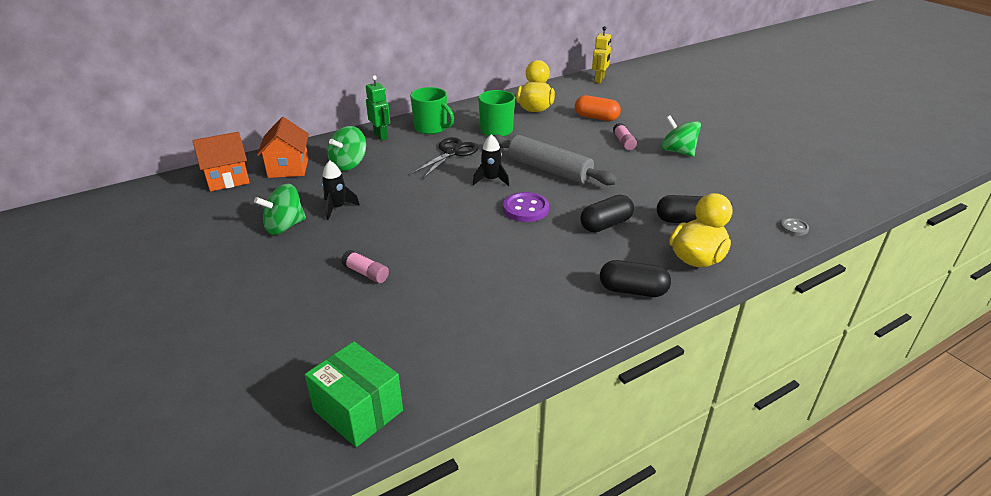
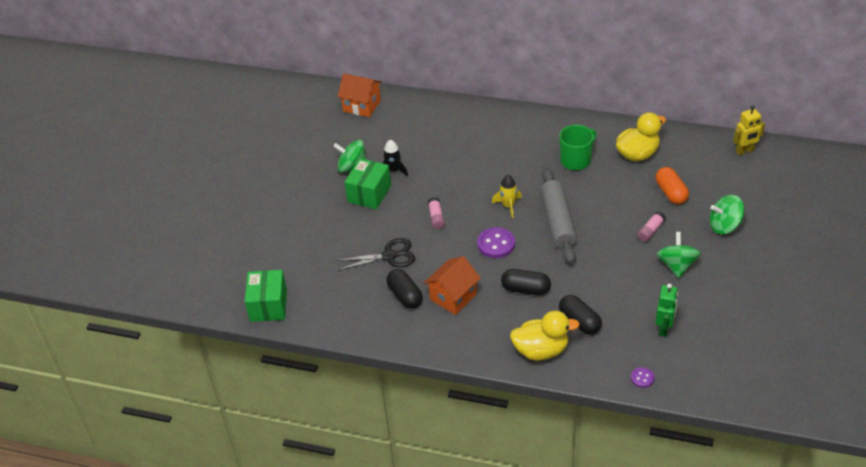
camera: 50 degrees right, 10 degrees up
(288, 168) = (403, 116): orange house -> orange house (453, 297)
(337, 237) = (369, 194): none -> green box
(349, 164) = (441, 135): green spinning top -> green spinning top (724, 226)
(366, 273) = (355, 230): pink glue stick -> pink glue stick (436, 217)
(381, 136) = (491, 118): green robot -> green robot (664, 328)
(431, 128) = (534, 130): green mug -> none
(452, 153) = (516, 164): black scissors -> black scissors (389, 256)
(491, 180) = (508, 206): black rocket -> yellow rocket
(633, 290) = (471, 341): black capsule -> black capsule (405, 296)
(794, 228) = (642, 378): grey button -> purple button

